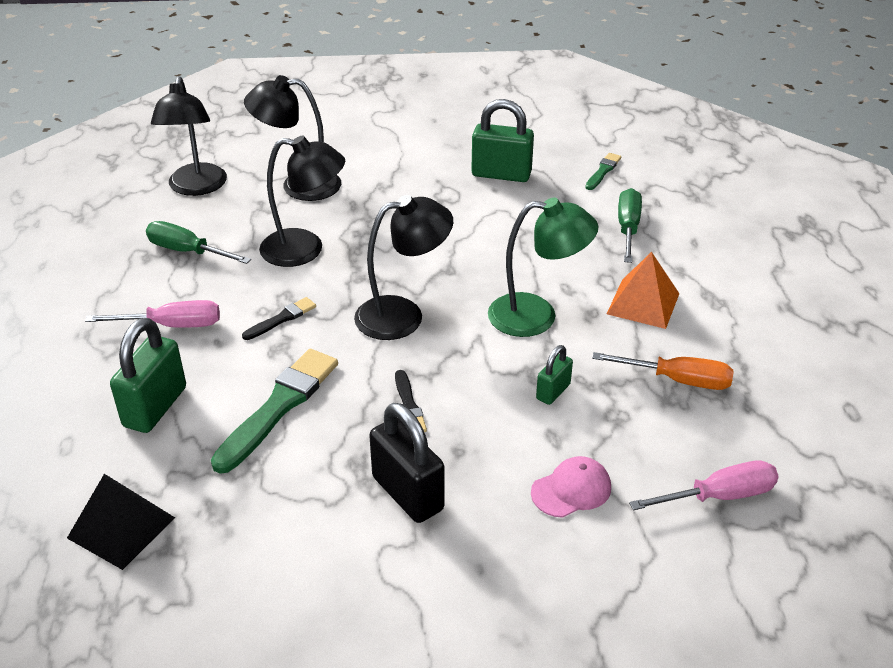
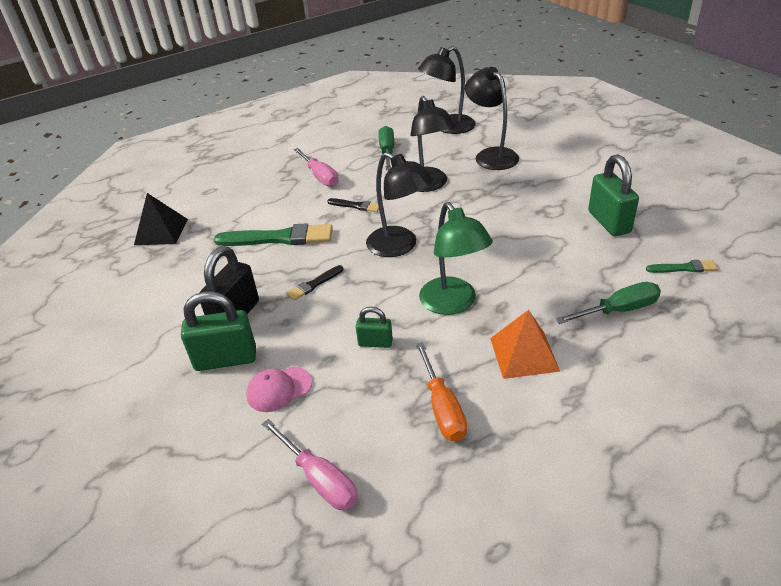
camera: 65 degrees right, 0 degrees up
(155, 407) = (252, 201): green padlock -> green padlock (226, 359)
(571, 490) = (279, 389): pink cap -> pink cap turned 120 degrees clockwise

